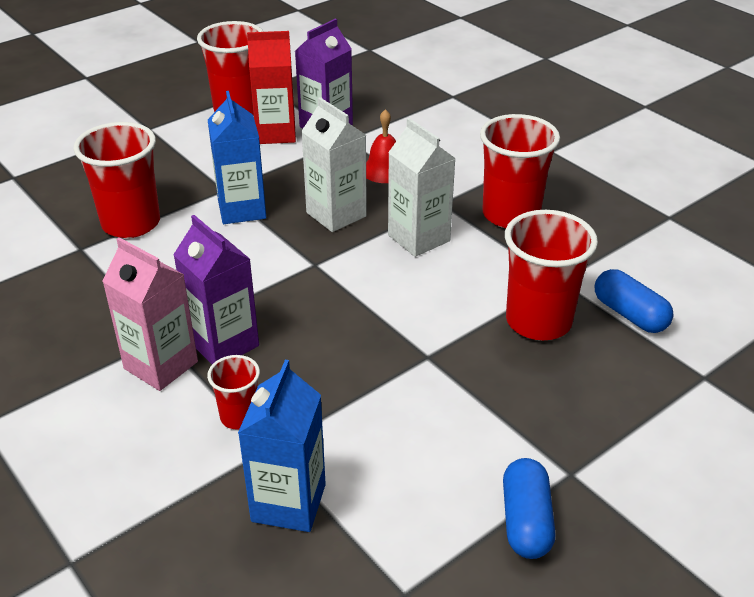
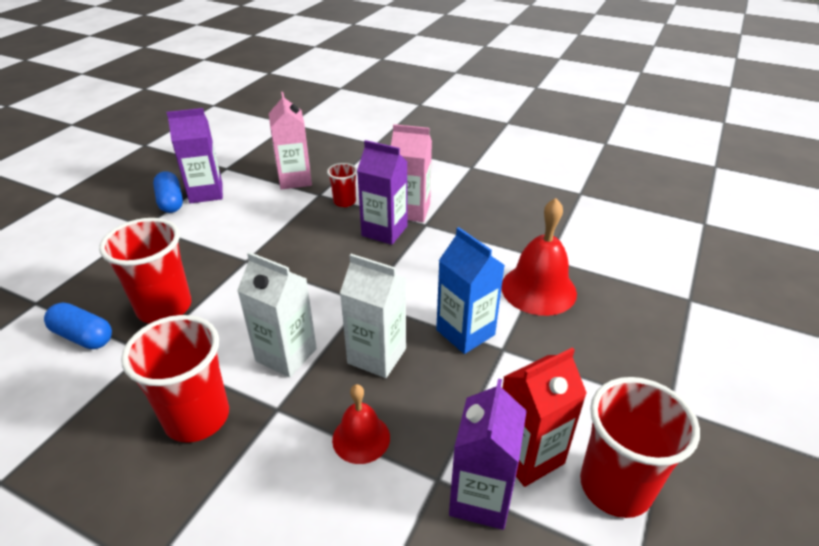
camera: 155 degrees right, 0 degrees up
(131, 223) = (538, 289): red cup -> red bell
(288, 503) = (295, 180): blue carton -> pink carton
(459, 523) = (206, 193): none -> purple carton

